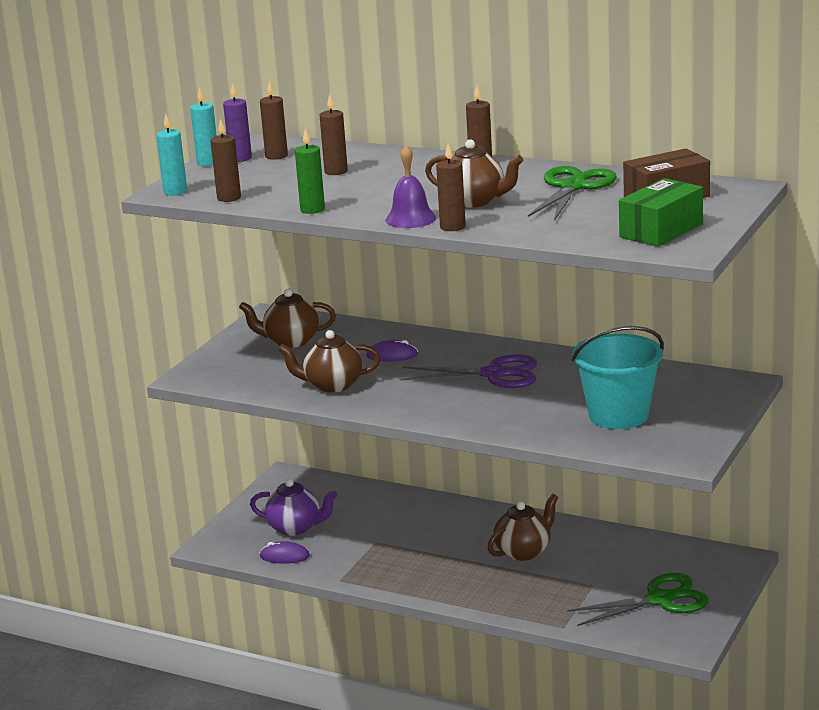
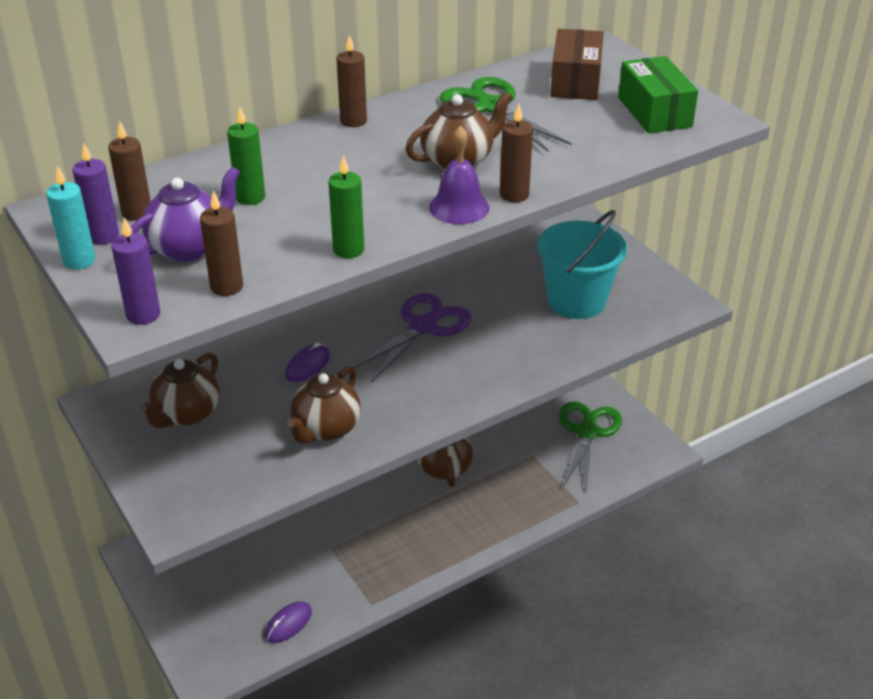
camera: 60 degrees left, 15 degrees up
(175, 192) = (143, 315): turquoise candle -> purple candle
(295, 528) = (244, 591): purple teapot -> purple teapot (189, 247)
(336, 171) = (250, 197): brown candle -> green candle

